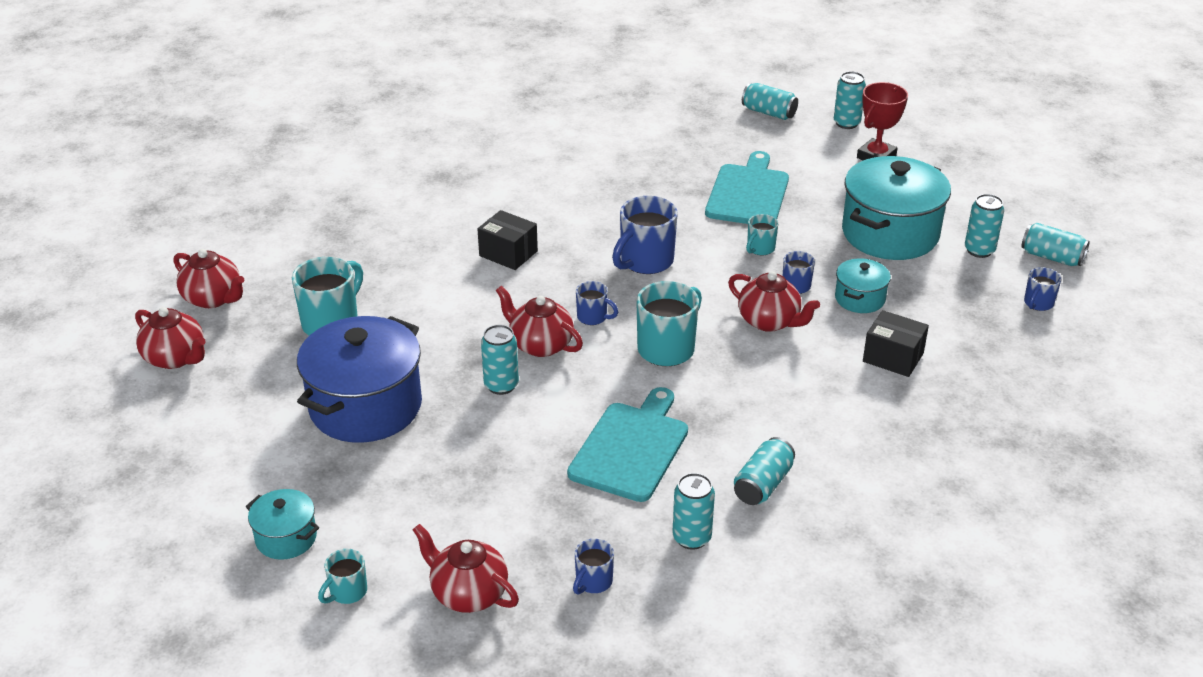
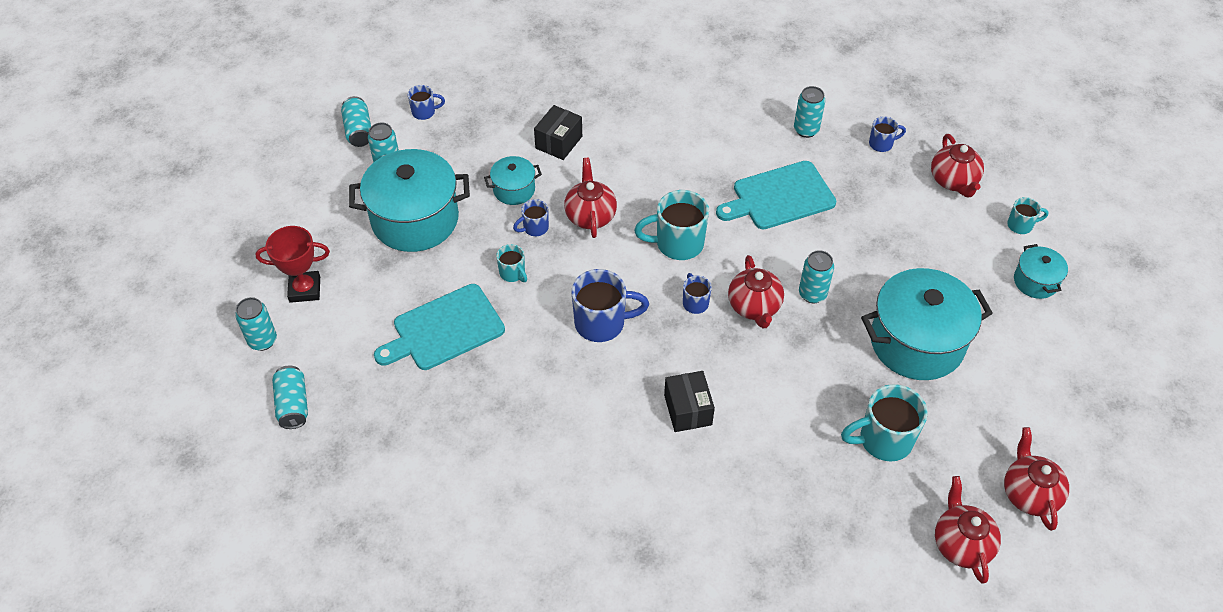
camera: 135 degrees left, 15 degrees up
(365, 406) = (916, 342): blue pot -> turquoise pot
(760, 249) = (513, 273): turquoise mug -> turquoise mug turned 60 degrees clockwise
(763, 484) = (734, 129): turquoise can -> none
(893, 357) = (559, 142): black box -> black box turned 45 degrees clockwise

